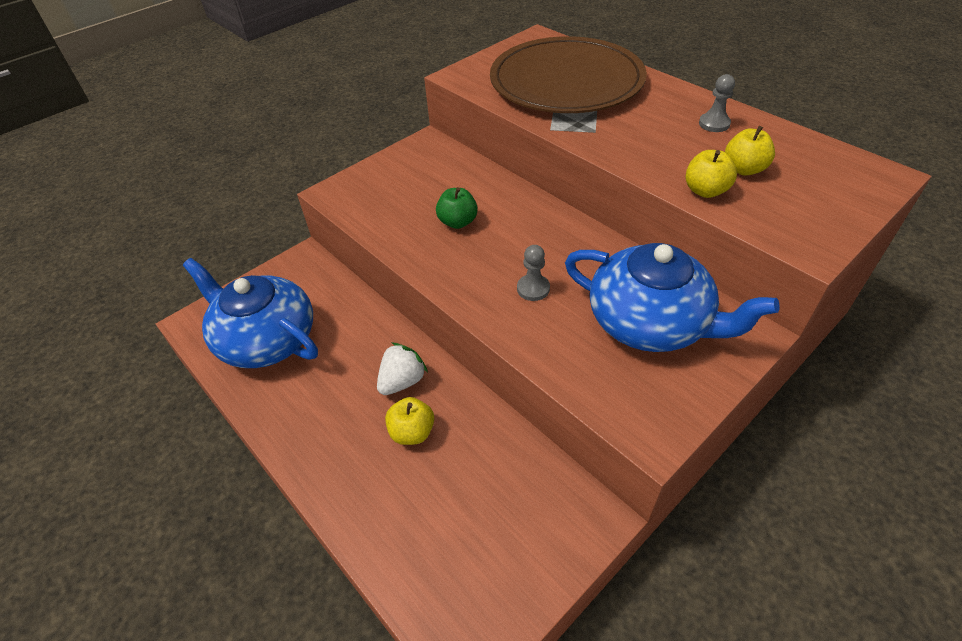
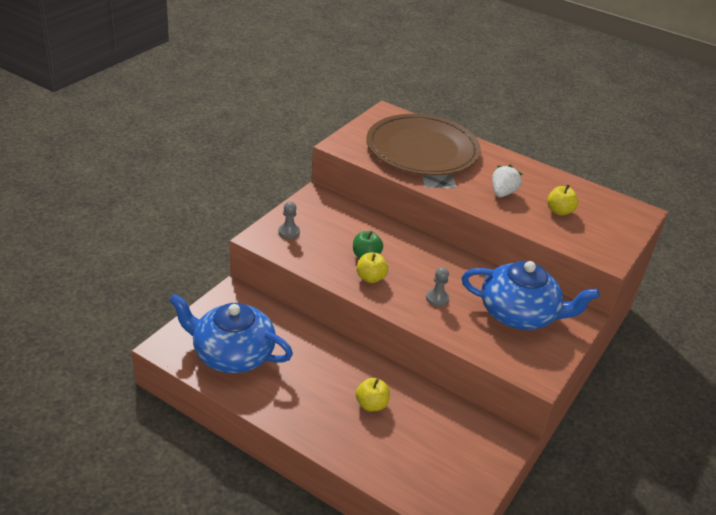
camera: 20 degrees left, 10 degrees down
(402, 381) = (351, 373): white strawberry -> white strawberry (502, 193)
(705, 191) = (540, 226): yellow apple -> yellow apple (370, 278)
(714, 124) = (533, 180): grey pawn -> grey pawn (289, 232)

